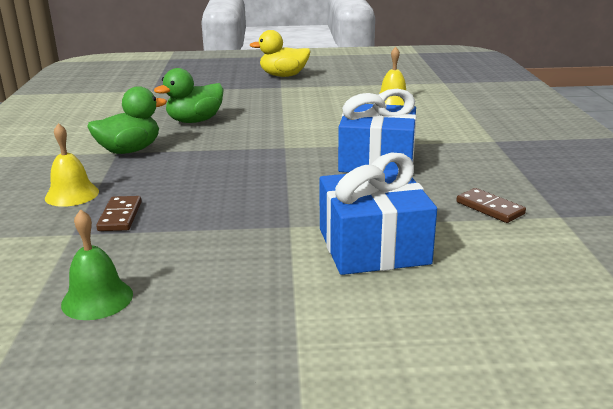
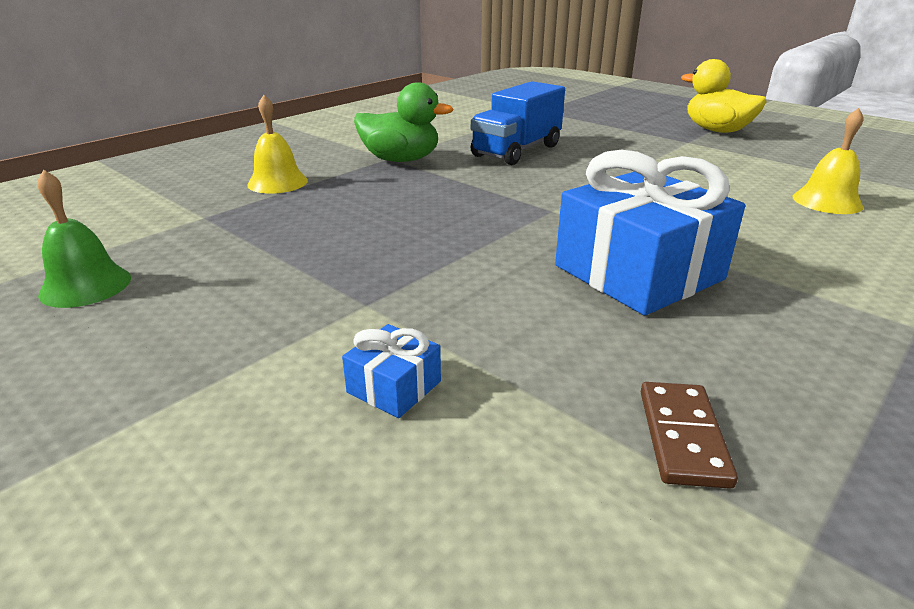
camera: 45 degrees right, 5 degrees up
(120, 216) = (263, 217): brown domino -> none
(195, 121) = (516, 151): green duck -> blue truck
(373, 246) = (394, 387): blue gift -> blue gift, size x0.43

